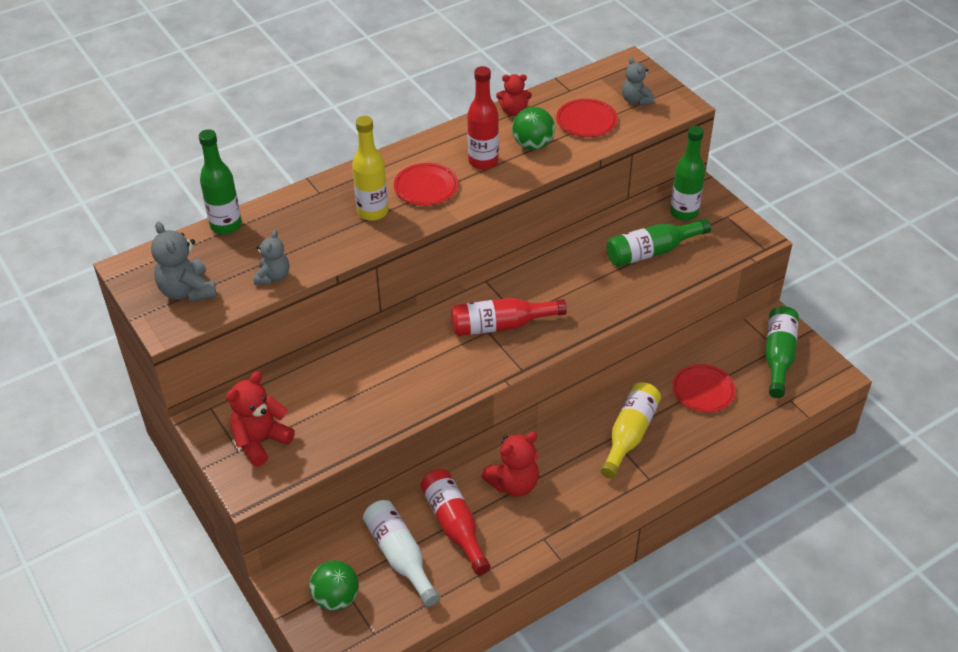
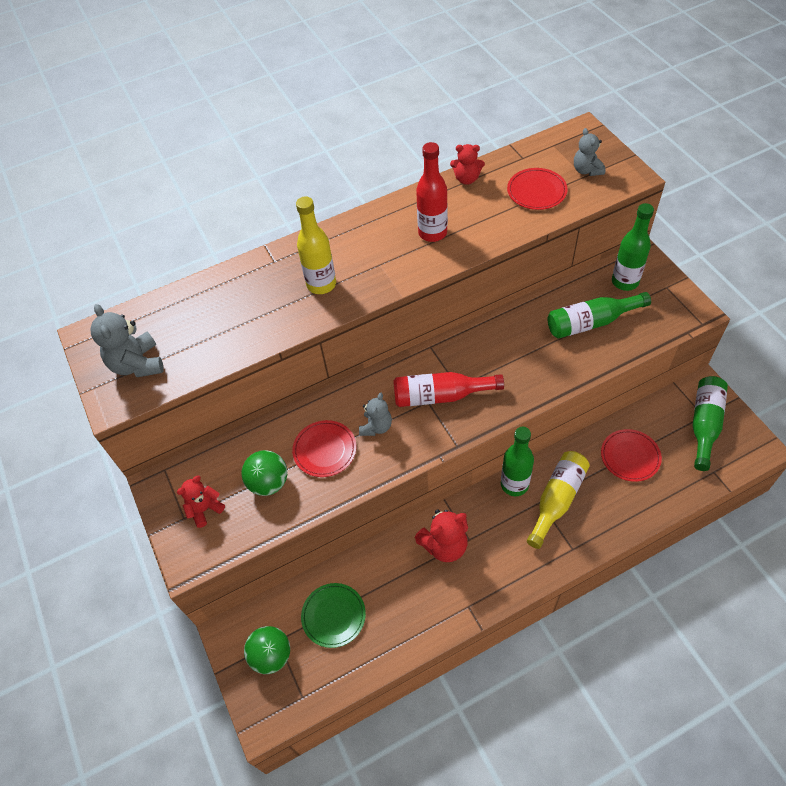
camera: 10 degrees right, 10 degrees up
(226, 226) = (183, 294): green bottle -> green bottle (514, 484)
(260, 441) = (205, 509): red teddy bear -> red teddy bear, size x0.65
(273, 277) = (219, 352): grey teddy bear -> grey teddy bear (376, 427)
(400, 557) = (333, 616): white bottle -> green plate
(426, 187) = (375, 259): red plate -> red plate (324, 450)
(454, 525) = (386, 586): red bottle -> none
(533, 145) = (482, 216): green ball -> green ball (268, 483)

